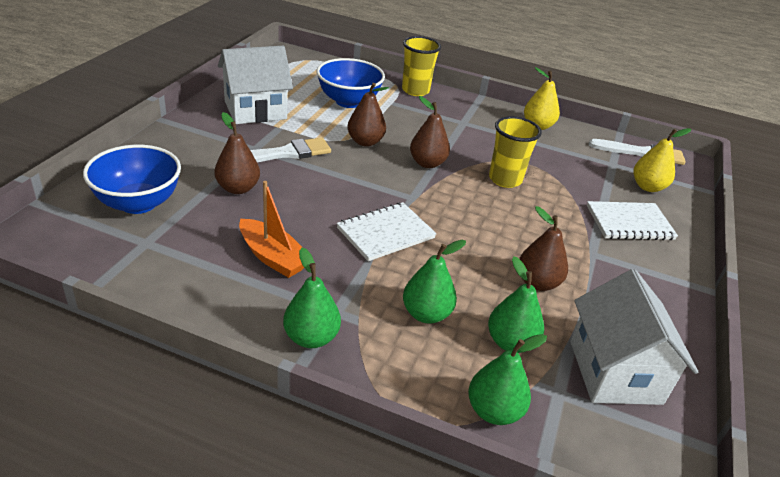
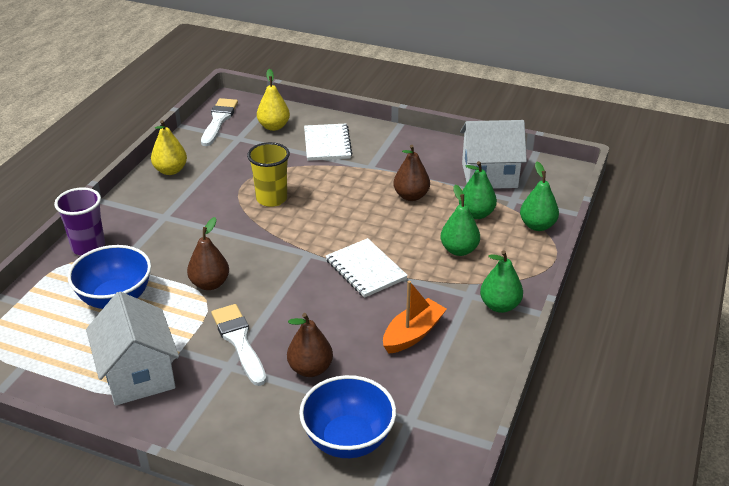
camera: 85 degrees left, 0 degrees up
(415, 90) = (88, 247): yellow cup -> purple cup
(427, 163) = (249, 243): brown pear -> none

